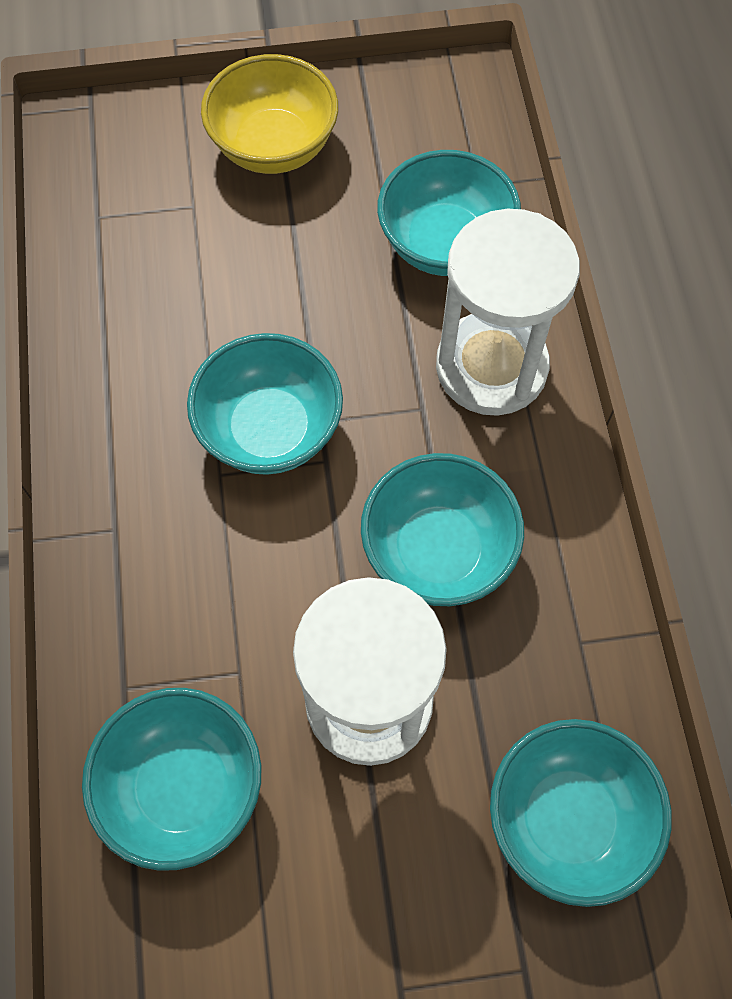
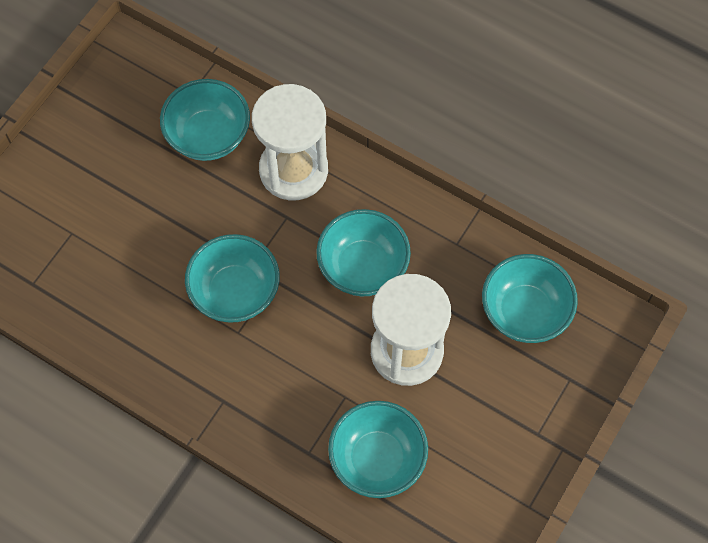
camera: 50 degrees left, 0 degrees up
(274, 147) = (73, 168): yellow bowl -> none

